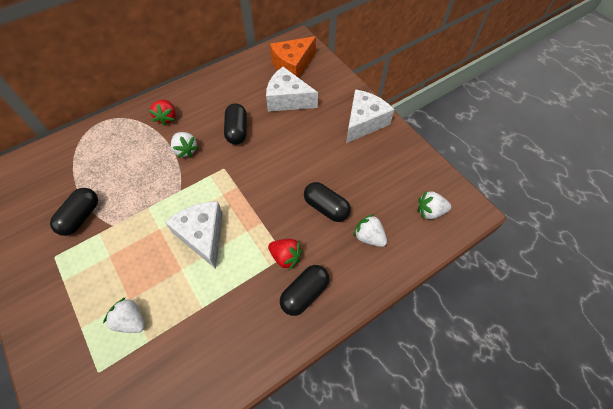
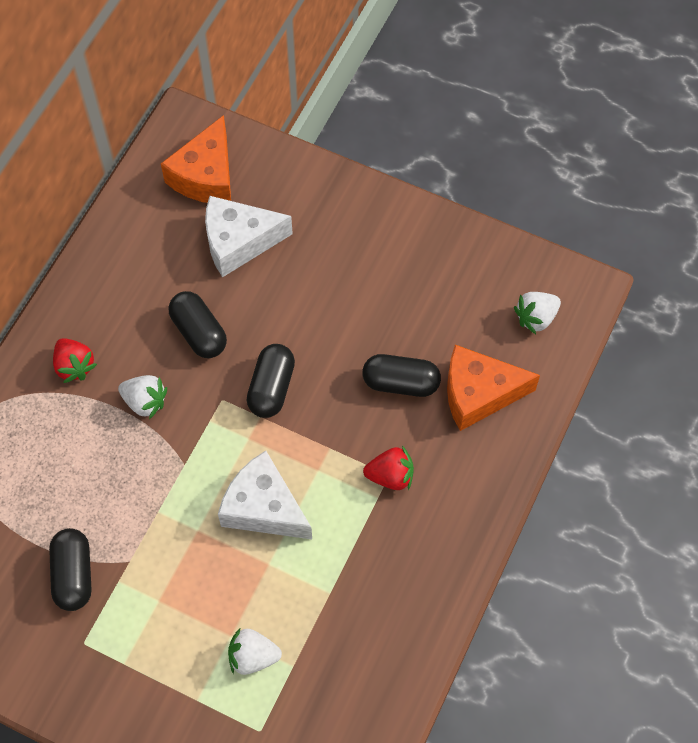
camera: 30 degrees left, 5 degrees up
(304, 293) = (443, 507): black capsule -> black capsule (271, 388)
(364, 122) = (375, 225): white cheese -> none
(369, 237) = (478, 394): white strawberry -> orange cheese

